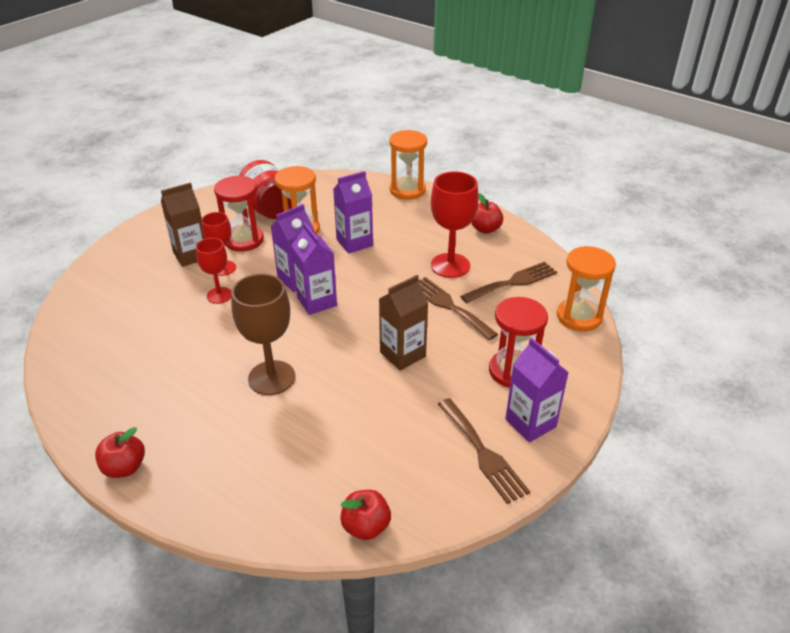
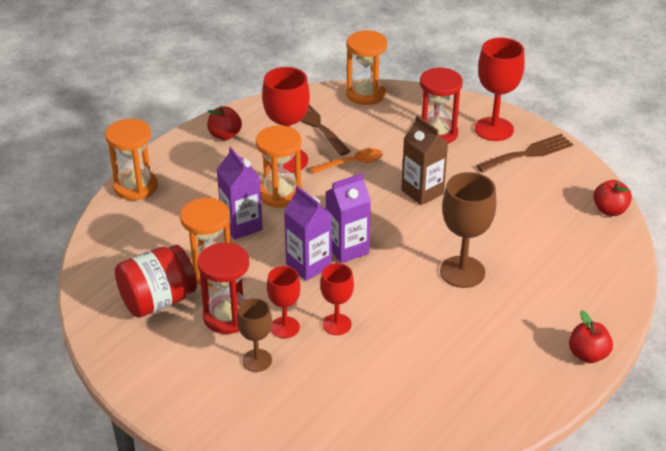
camera: 90 degrees left, 0 degrees up
(191, 255) = (257, 360): brown carton -> brown goblet
(398, 262) = (280, 194): none -> orange hourglass
(449, 306) = (352, 163): brown fork -> orange spoon
(530, 423) = (494, 129): purple carton -> red goblet

